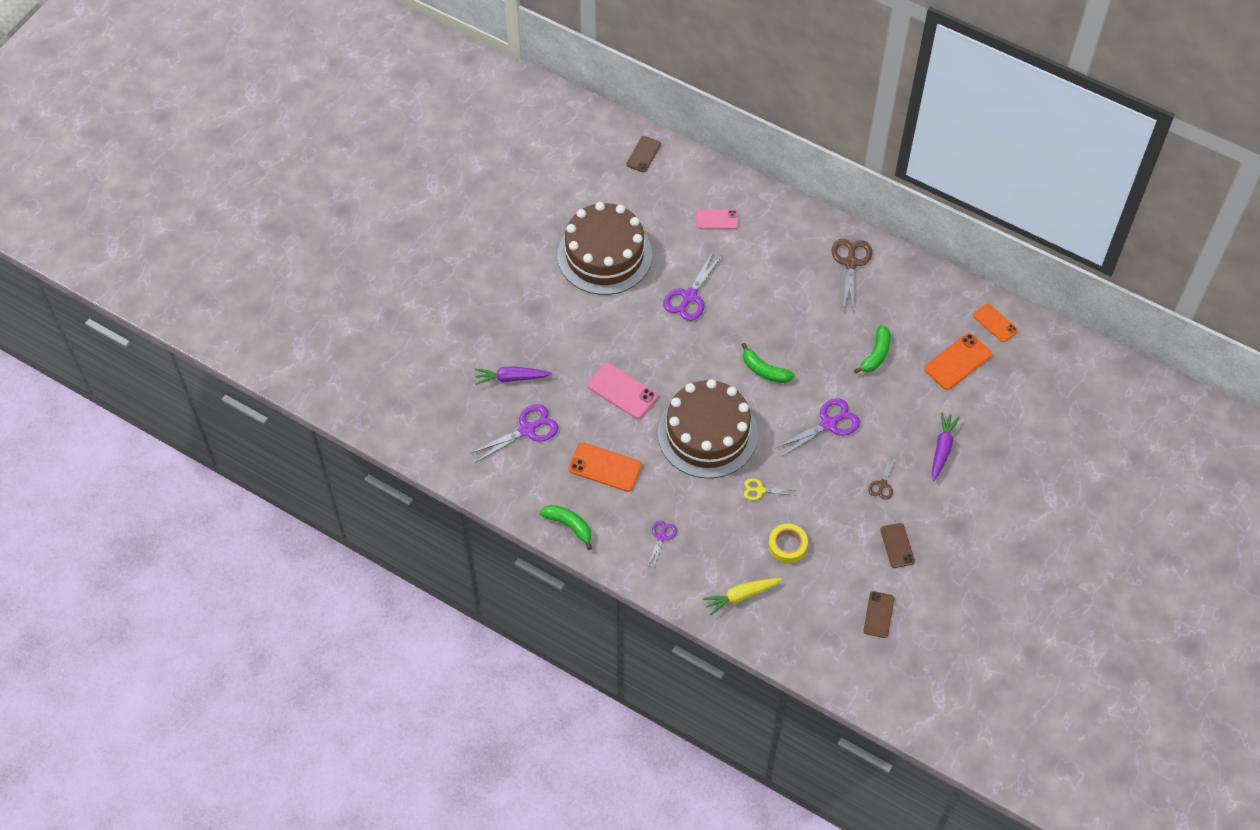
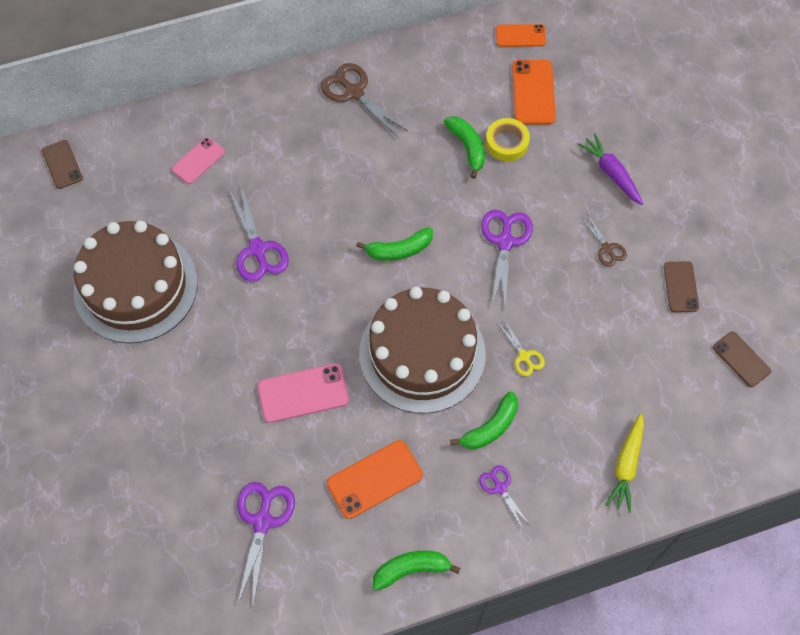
camera: 50 degrees left, 5 degrees up
(511, 378) = (187, 489): purple carrot -> none
(695, 505) = (490, 427): none -> green banana
(759, 490) = (524, 356): yellow scissors -> yellow scissors turned 75 degrees counterclockwise
(787, 545) = (604, 379): yellow tape -> yellow tape (507, 143)
(897, 545) = (680, 287): brown phone -> brown phone turned 60 degrees clockwise

